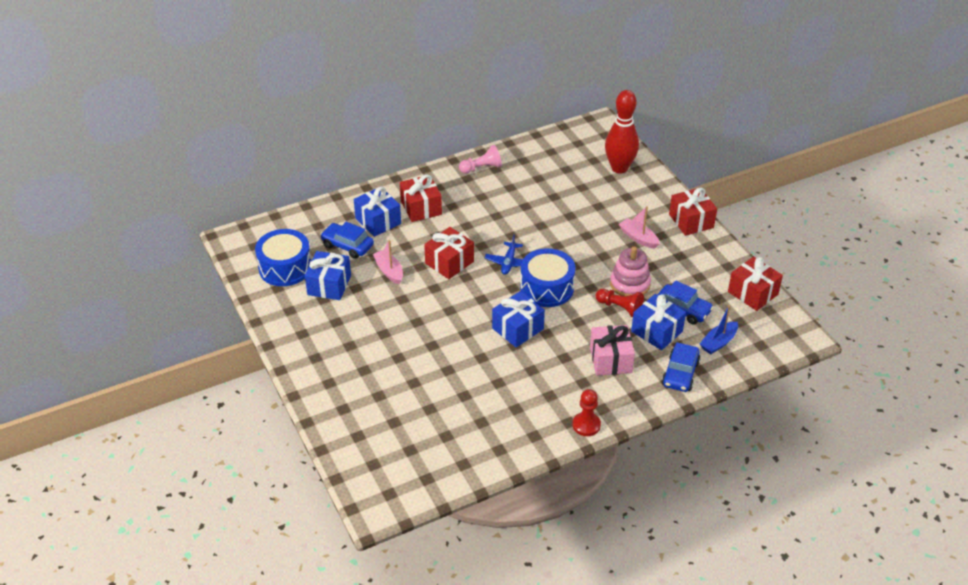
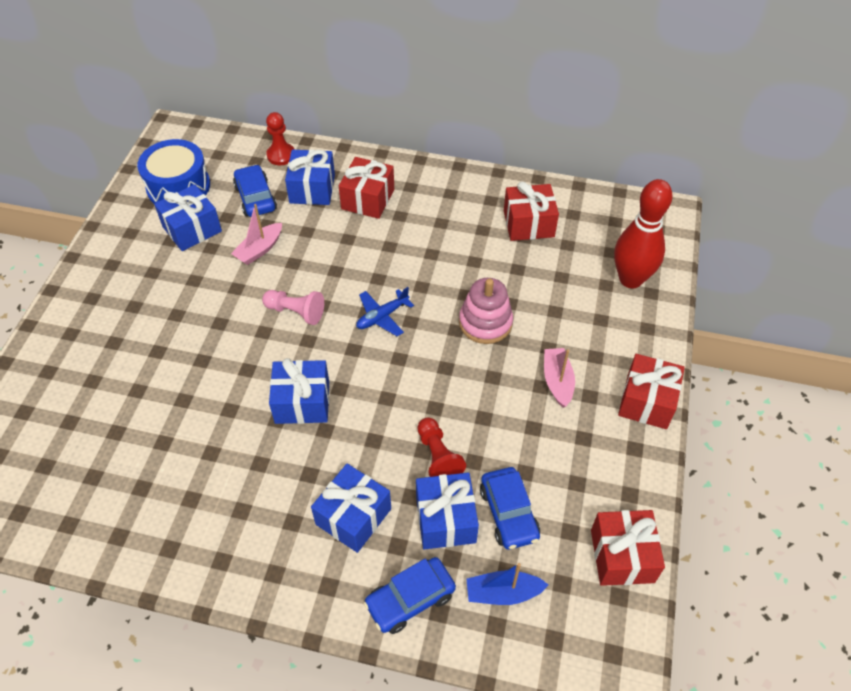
camera: 40 degrees right, 10 degrees up
(389, 271) = (259, 249): pink boat -> pink boat turned 150 degrees counterclockwise
(449, 262) = (325, 277): red gift -> red gift (528, 224)
(482, 168) = (477, 191): pink pawn -> pink pawn (296, 312)
(547, 288) = (387, 374): blue drum -> none
(586, 425) = (234, 581): red pawn -> red pawn (281, 155)
(610, 360) = (353, 516): pink gift -> blue gift
(630, 284) = (482, 434): pink stacking toy -> pink stacking toy (485, 323)

